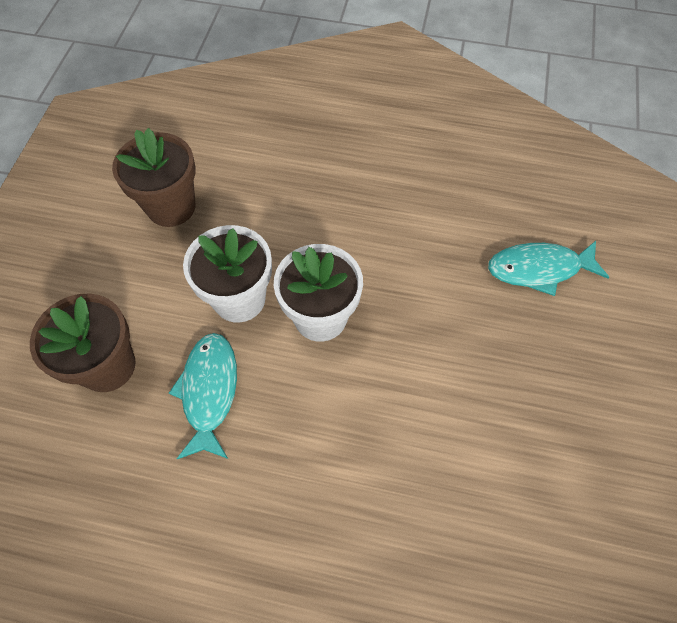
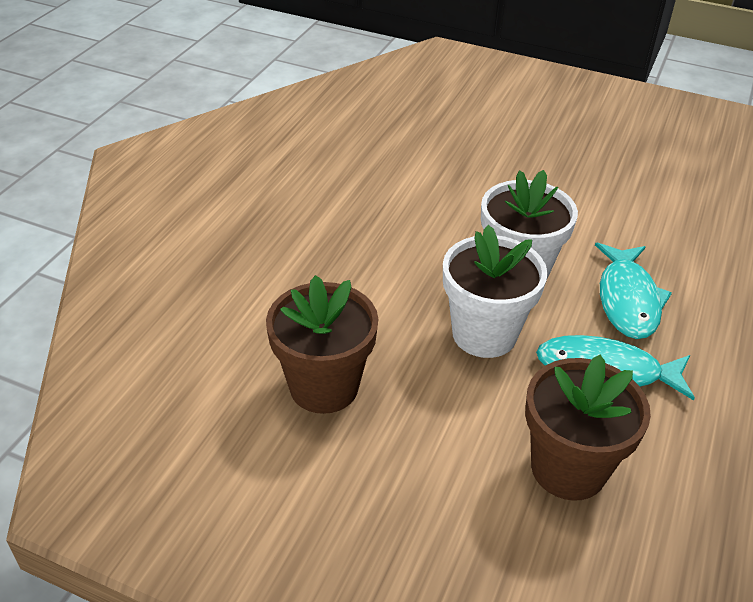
camera: 80 degrees left, 20 degrees down
(539, 269) = (482, 130): turquoise fish -> turquoise fish (627, 300)

